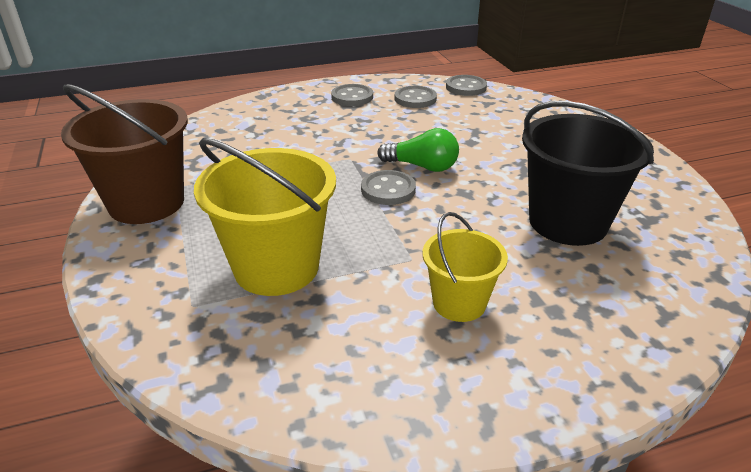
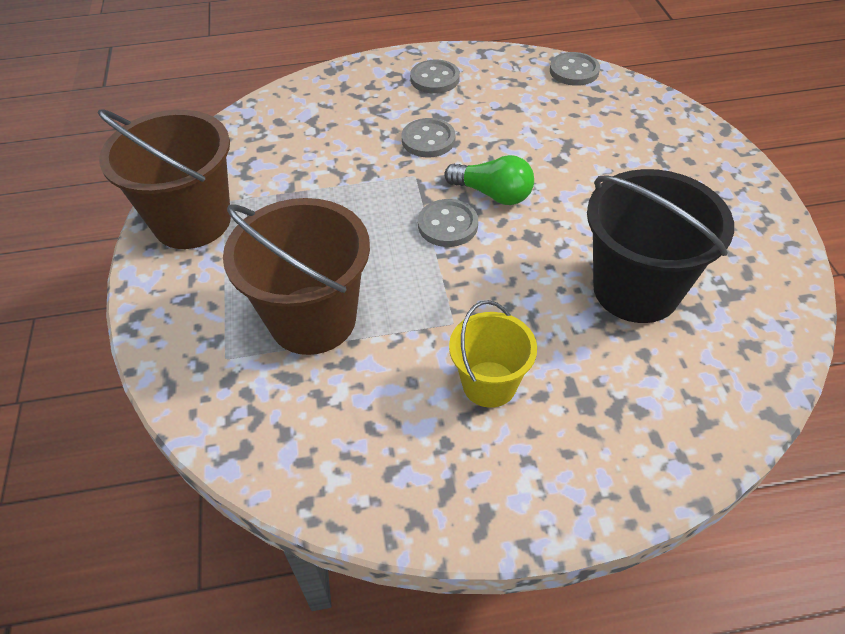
camera: 10 degrees right, 15 degrees up
(276, 267) = (313, 319): yellow bucket -> brown bucket
(415, 99) = (508, 87): grey button -> grey button (428, 140)

